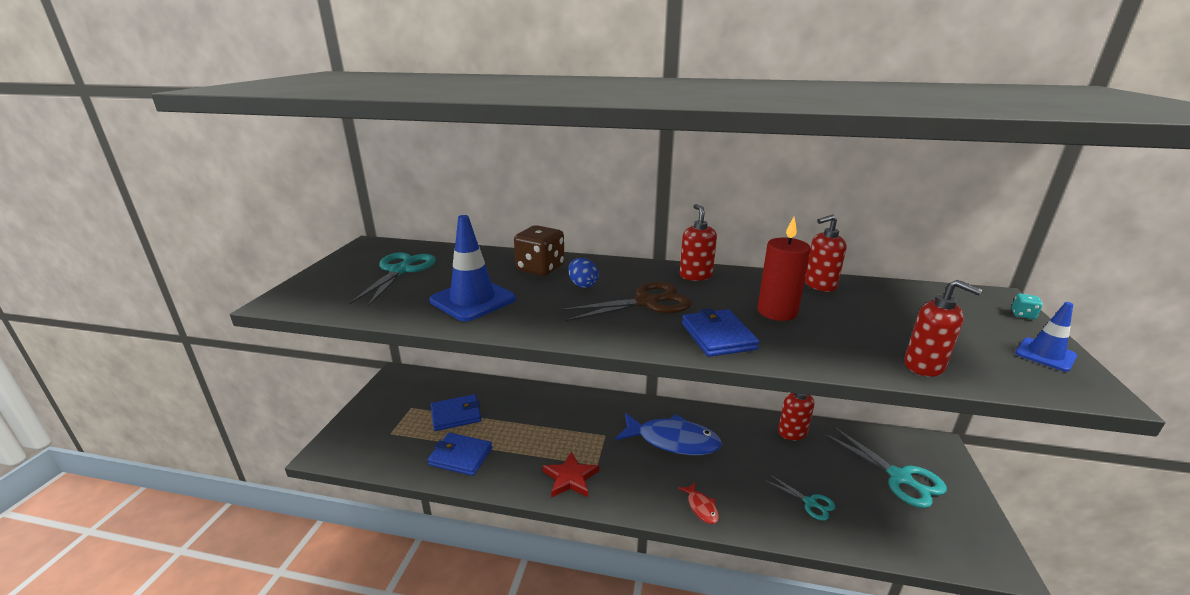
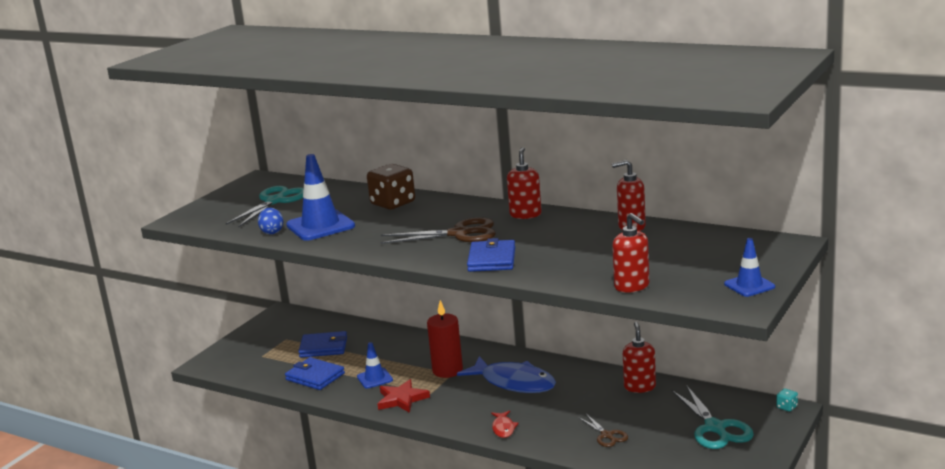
camera: 20 degrees right, 5 degrees down
(528, 451) = (375, 378): none -> blue traffic cone
(583, 285) = (418, 218): blue egg -> blue egg (272, 232)
(777, 312) = (563, 245): red candle -> red candle (447, 370)
(810, 503) = (607, 435): turquoise scissors -> brown scissors
(1023, 315) = (787, 258): turquoise dice -> turquoise dice (787, 407)

